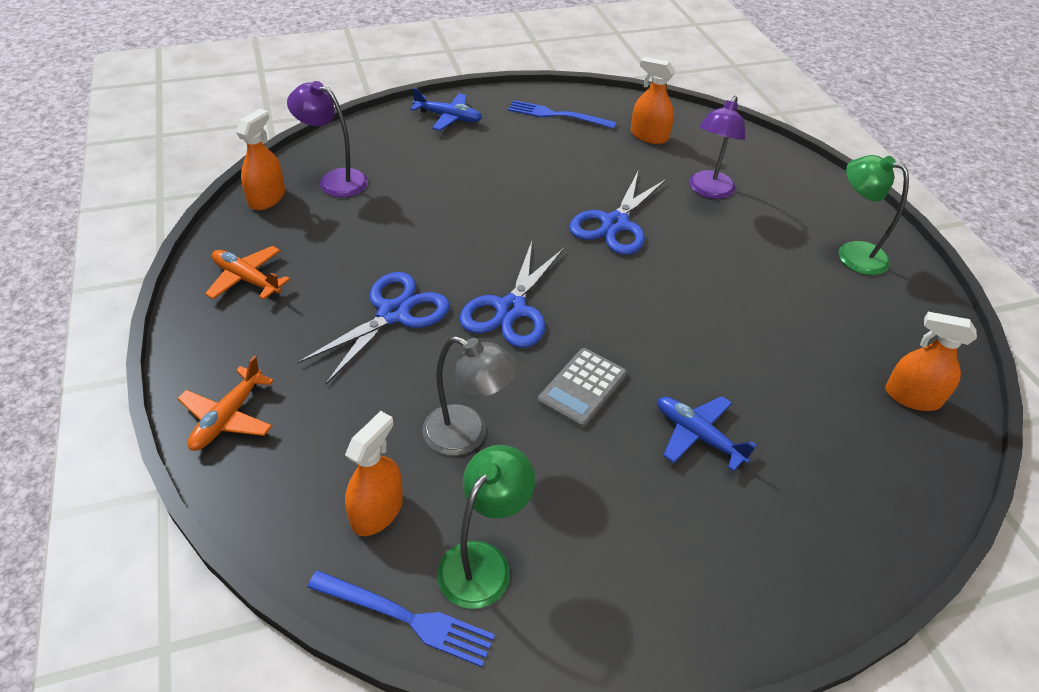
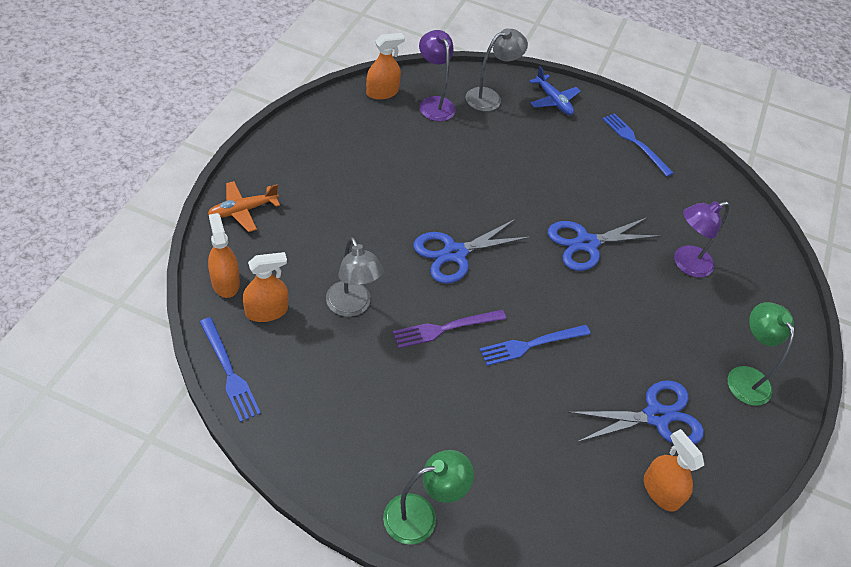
camera: 35 degrees right, 5 degrees up
(247, 279) = (324, 137): orange plane -> none
(385, 145) = (490, 97): none -> grey lamp
(394, 313) = (384, 210): blue scissors -> blue scissors (657, 416)
(483, 561) = (292, 375): green lamp -> green lamp (421, 516)
(582, 388) = (446, 328): grey calculator -> purple fork
(649, 136) = (688, 197): orange spray bottle -> orange spray bottle (225, 282)
(673, 346) = (531, 344): none -> blue fork
(697, 436) = (484, 404): blue plane -> none

